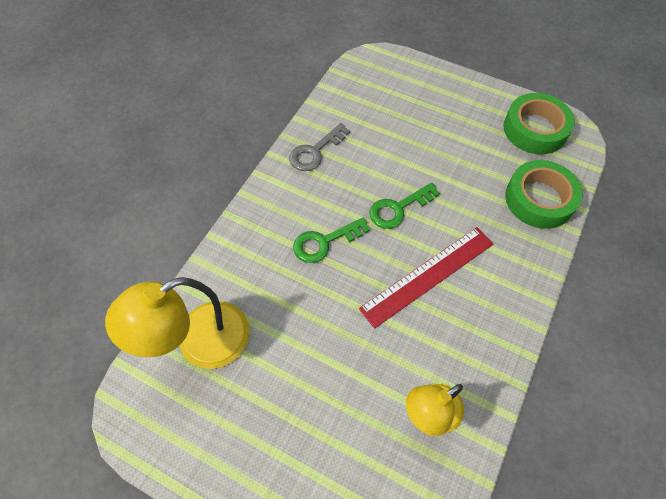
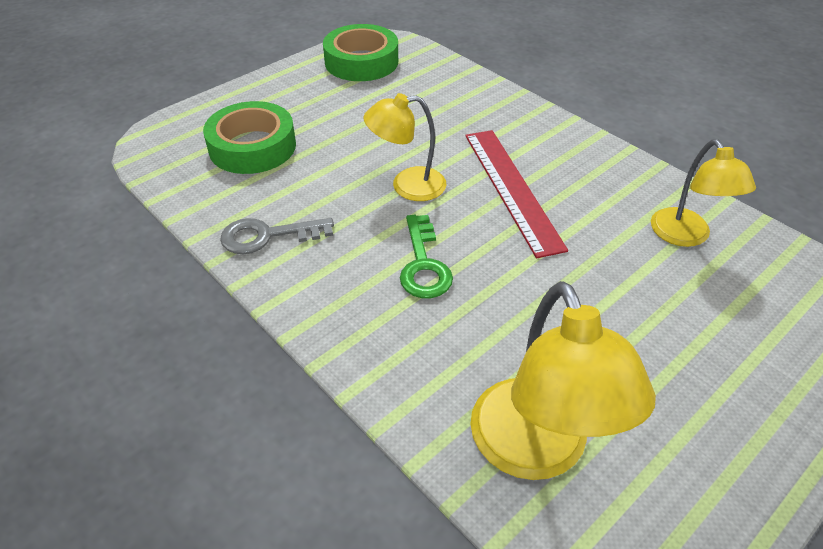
camera: 70 degrees left, 15 degrees down
(315, 151) = (267, 236): grey key -> grey key turned 105 degrees clockwise
(398, 208) = (407, 185): green key -> yellow lamp
(539, 199) = (451, 86): green tape -> green tape (252, 147)

